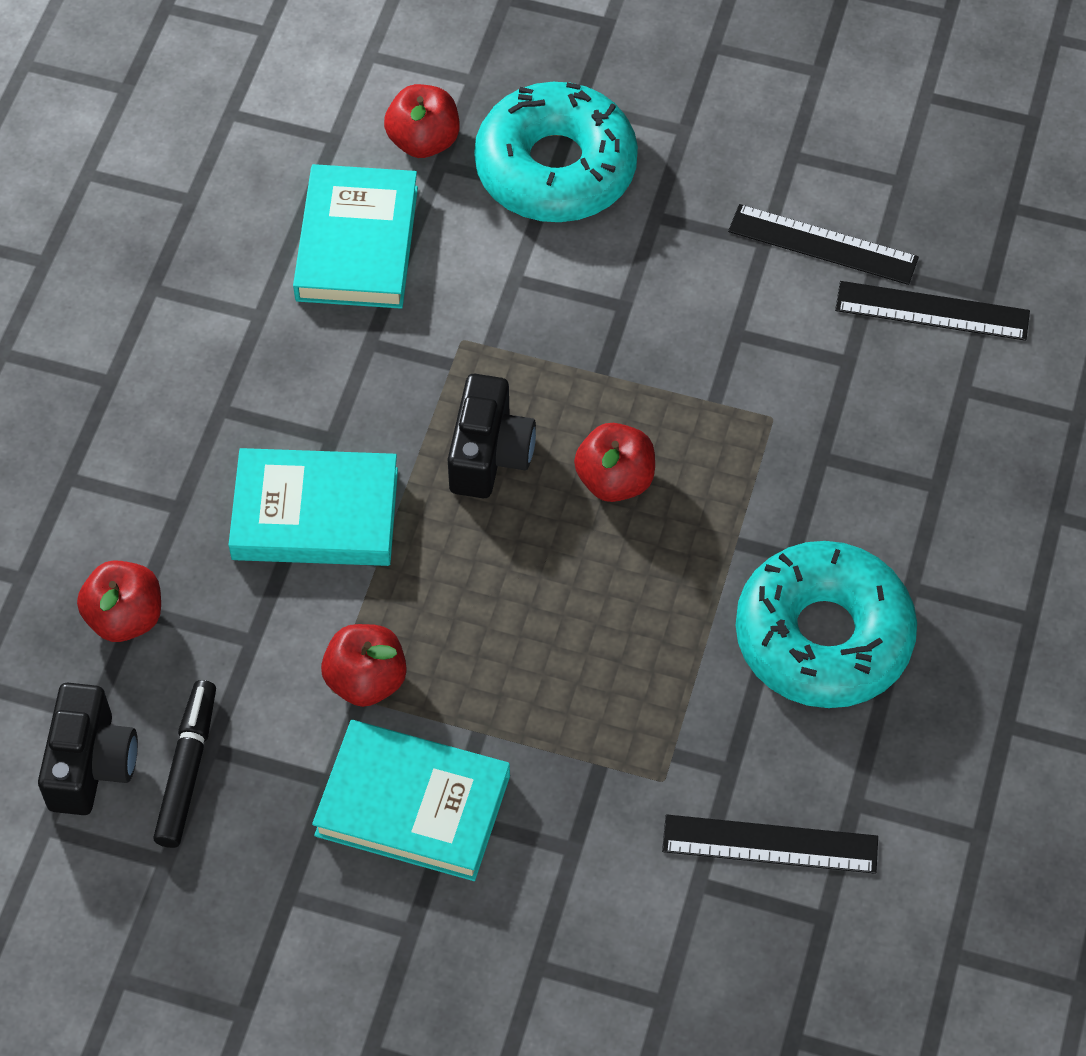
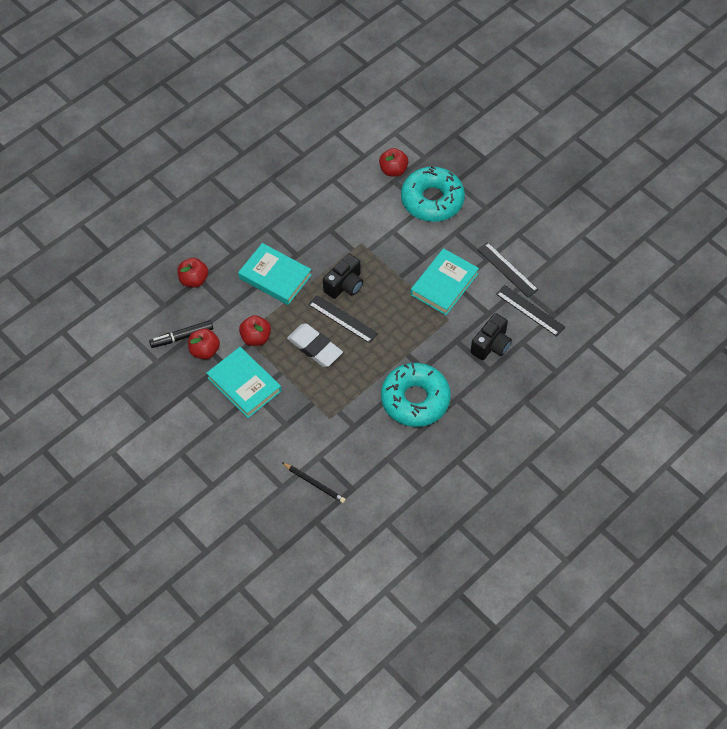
camera: 30 degrees right, 0 degrees up
(91, 764) = (154, 320): black camera -> black camera (491, 345)
(187, 769) = (182, 337): black marker -> black marker turned 150 degrees counterclockwise
(357, 243) = (347, 194): turquoise book -> turquoise book (444, 284)
(518, 633) = (314, 347): none -> white eraser
(615, 480) = (380, 314): red apple -> red apple (205, 351)
(732, 952) = (314, 483): none -> black pencil
(770, 844) = (350, 456): black ruler -> black ruler (343, 319)

